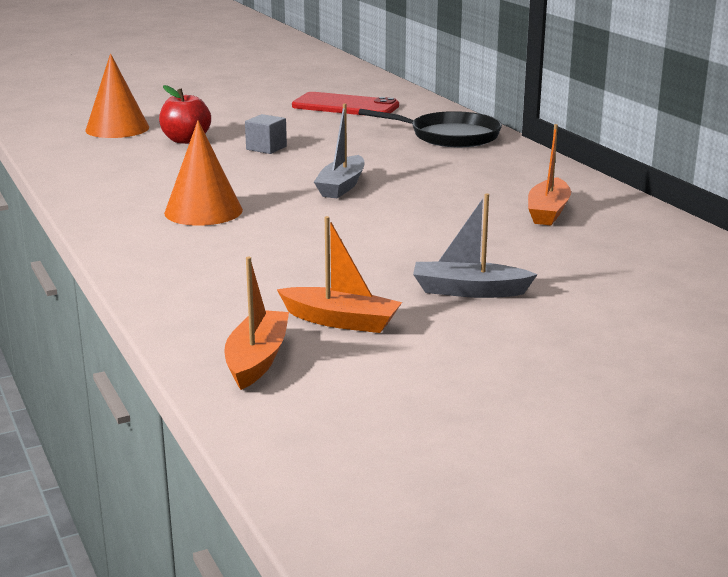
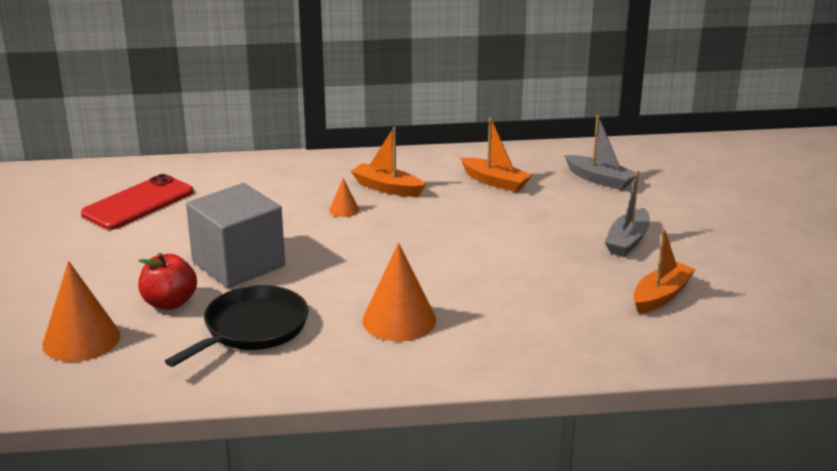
camera: 70 degrees left, 5 degrees up
(257, 359) = (714, 337): orange boat -> orange boat (387, 188)
(266, 148) = (238, 264): grey cube -> grey cube, size x2.22
(341, 186) = (380, 247): grey boat -> grey boat (600, 180)
(406, 164) = (344, 209): none -> orange cone
(450, 136) = (283, 176): black pan -> black pan (252, 328)

